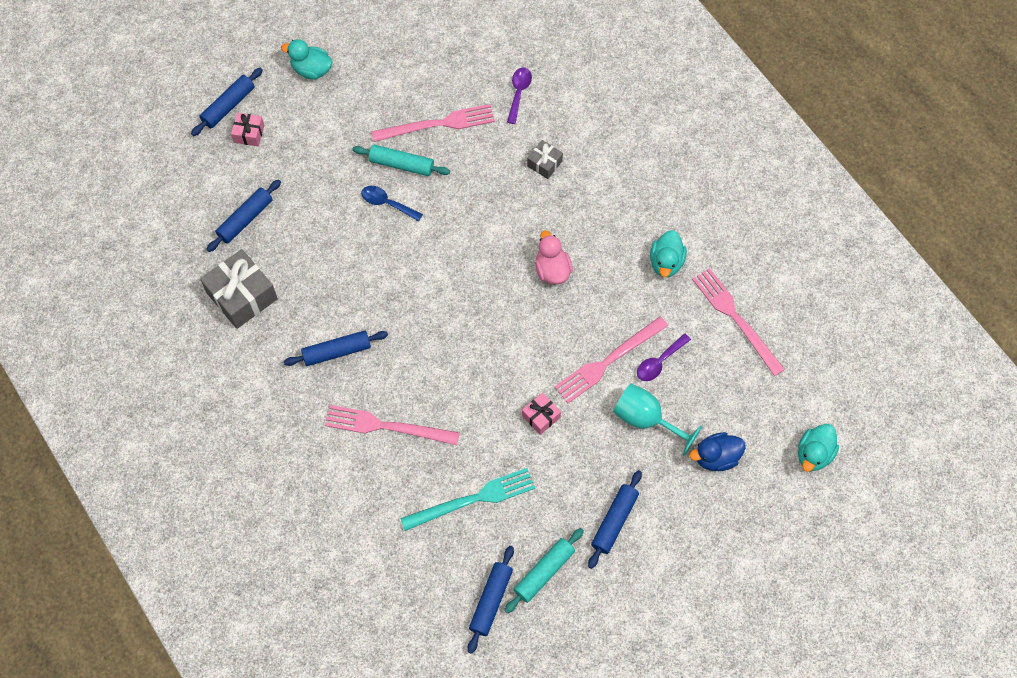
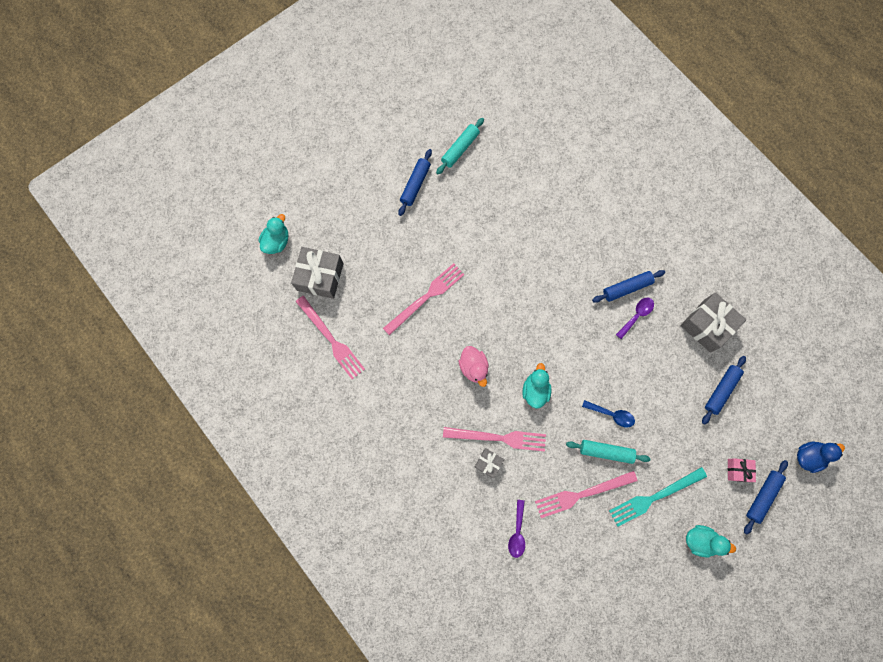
camera: 175 degrees right, 10 degrees up
(387, 426) = (580, 236): pink fork -> pink fork (498, 438)
(473, 499) = (513, 191): turquoise fork -> turquoise fork (654, 497)
(491, 601) = (493, 129): blue rolling pin -> none
(541, 416) = (472, 252): pink gift -> none
(646, 419) = (396, 256): turquoise goblet -> none
(659, 362) = (388, 300): purple spoon -> purple spoon (636, 315)
(666, 262) = (385, 381): turquoise duck -> turquoise duck (535, 390)
(716, 457) = (346, 233): blue duck -> blue duck (808, 456)
(752, 400) = (320, 276): none -> grey gift

